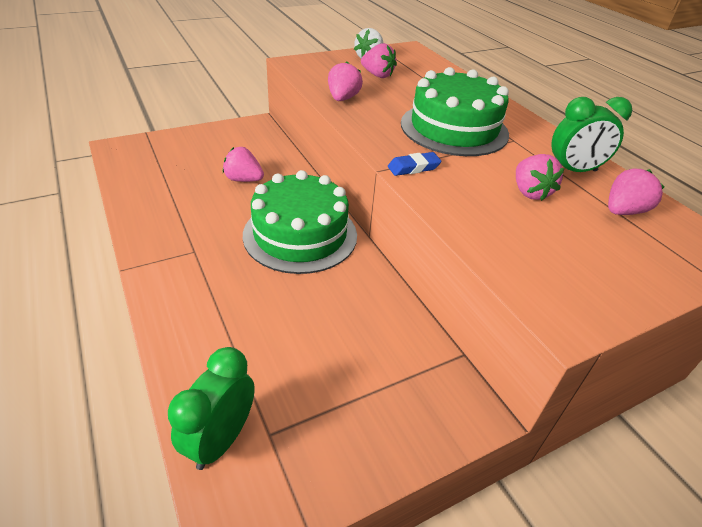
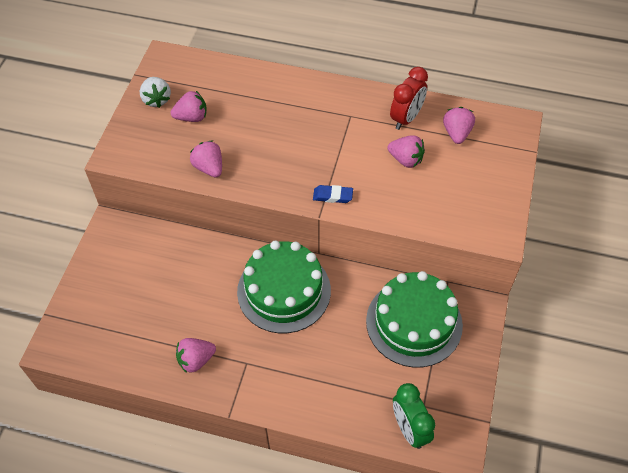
camera: 45 degrees left, 15 degrees up
(243, 180) = (187, 285): pink strawberry -> pink strawberry (196, 360)
(413, 168) = (332, 196): blue eraser -> blue eraser turned 75 degrees clockwise
(454, 128) = (309, 136): green cake -> green cake (414, 322)
(573, 171) = (406, 118): green clock -> red clock

